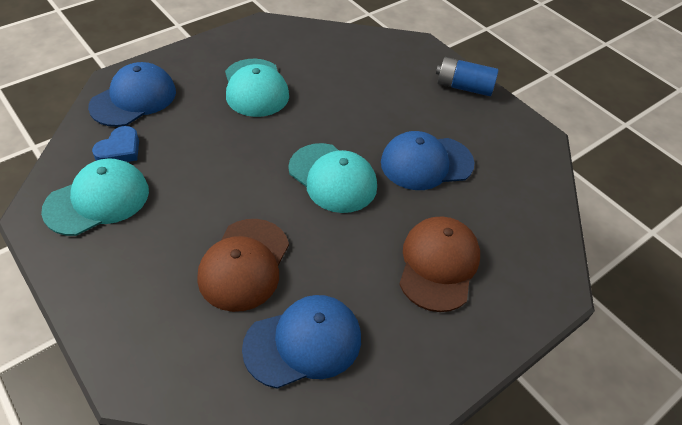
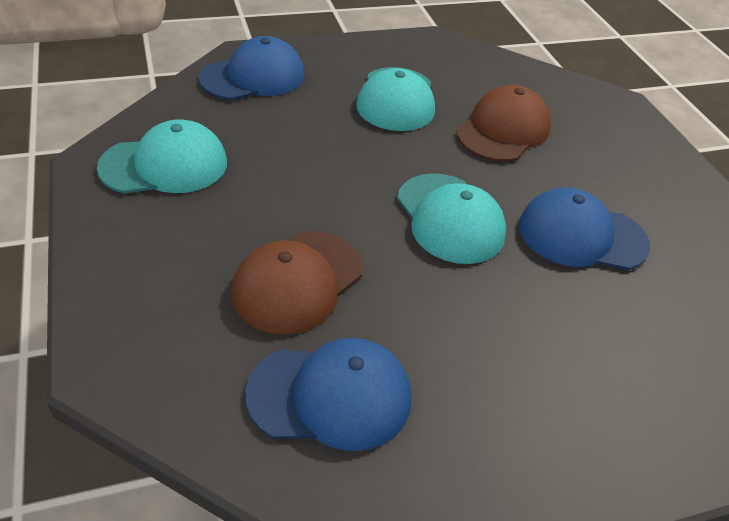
camera: 20 degrees right, 5 degrees down
(119, 150) = (213, 122): blue heart -> none
(438, 264) = (552, 361): brown cap -> brown cap (503, 130)
(463, 87) = (667, 163): blue battery -> none

